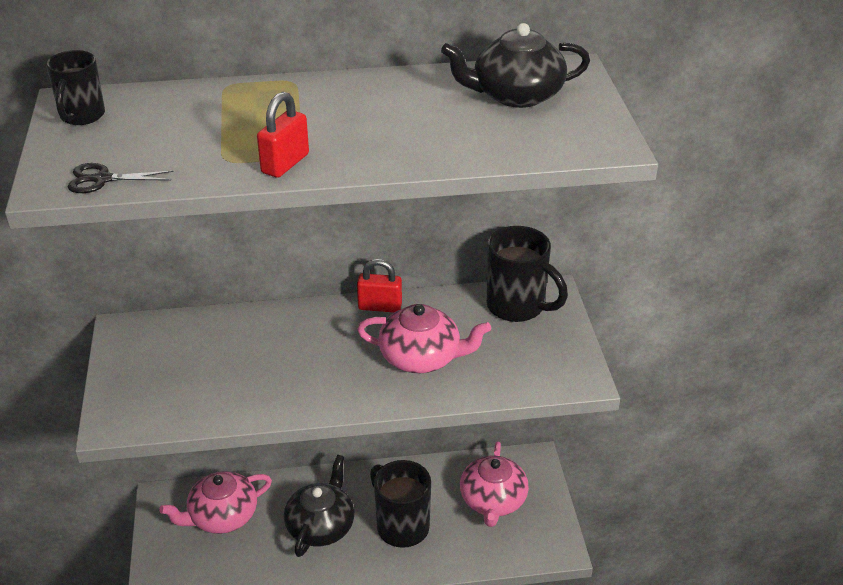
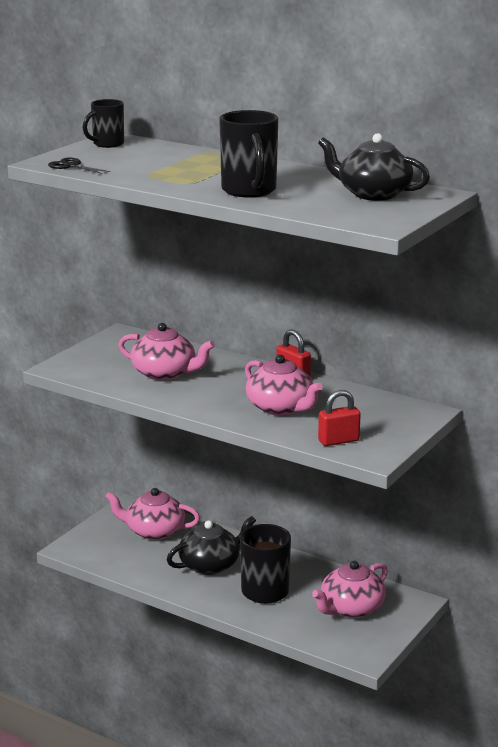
camera: 40 degrees right, 15 degrees down
(246, 368) = (165, 373): none -> pink teapot
(285, 164) = (174, 184): red padlock -> red padlock (338, 441)
(517, 307) = (389, 409): black mug -> black mug (249, 191)

